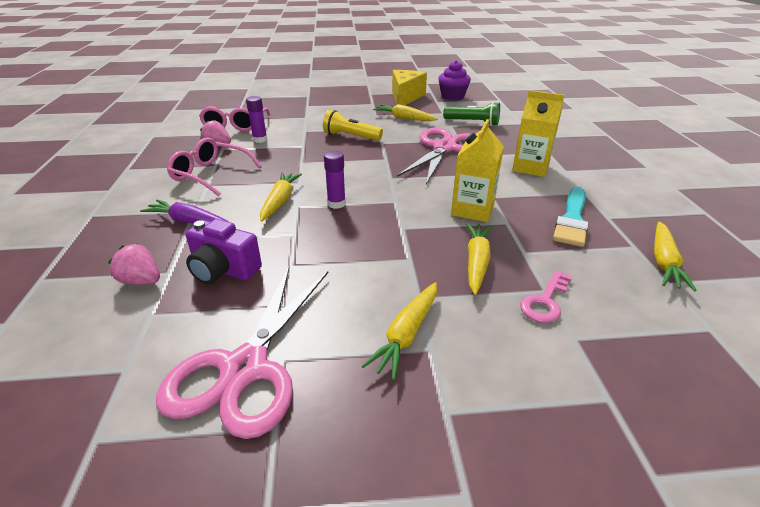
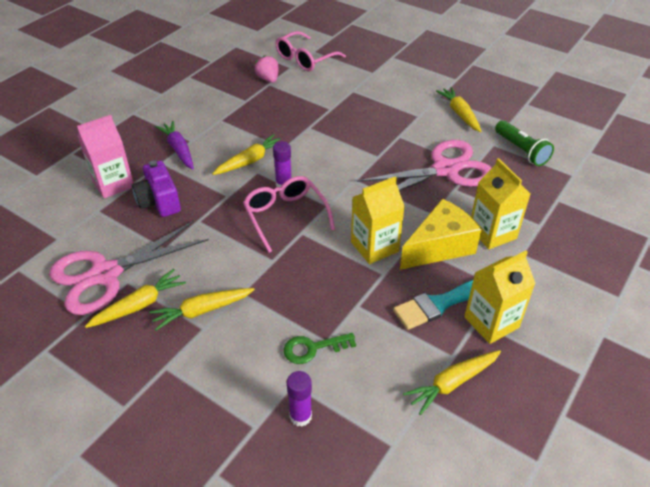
camera: 40 degrees right, 10 degrees up
(141, 281) = (113, 184): pink strawberry -> pink carton
(211, 175) = (233, 110): pink glasses -> pink glasses (286, 216)
(260, 140) = (305, 86): purple glue stick -> purple glue stick (300, 416)
(351, 136) = (381, 116): yellow flashlight -> none
(405, 97) = (501, 84): yellow cheese -> yellow cheese (439, 247)
(452, 97) = (554, 104): purple cupcake -> none
(476, 262) = (311, 291): yellow carrot -> yellow carrot (139, 305)
(545, 301) = (313, 348): pink key -> green key
(617, 214) = (491, 322): none -> yellow carton

